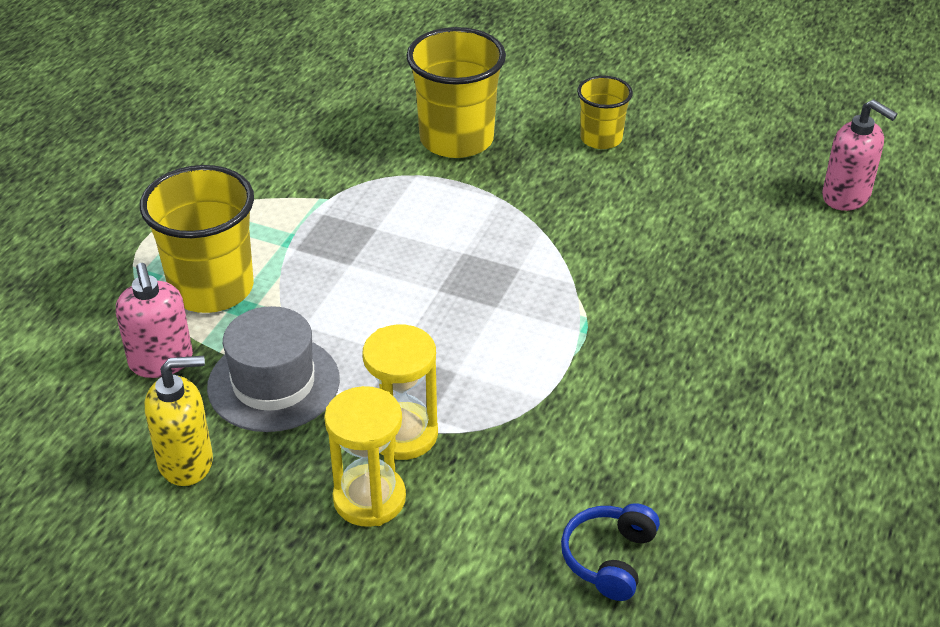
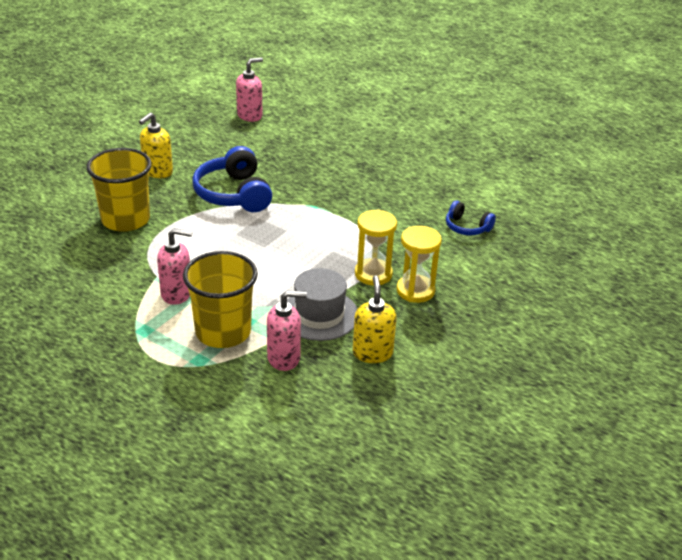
camera: 80 degrees left, 5 degrees down
(291, 226) = (177, 294): none -> pink soap dispenser
(577, 228) = (234, 194): none -> blue headphones
(601, 138) = (157, 172): yellow cup -> yellow soap dispenser

